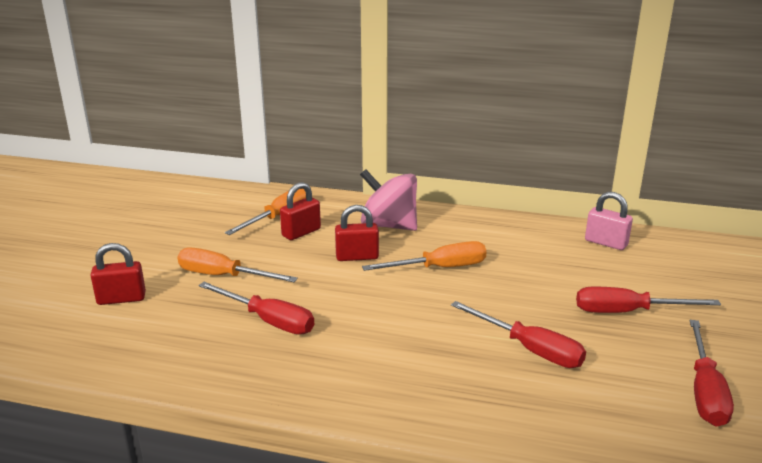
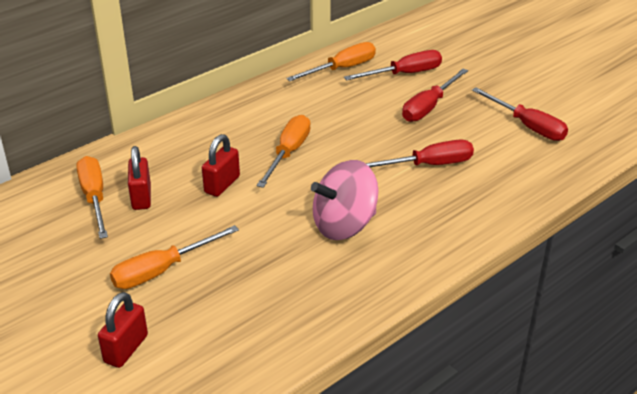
camera: 55 degrees left, 10 degrees up
(268, 320) = (265, 270): red screwdriver -> red screwdriver (404, 74)
(389, 225) = (192, 147): pink spinning top -> pink spinning top (344, 225)
(606, 243) = (342, 69): pink padlock -> orange screwdriver

